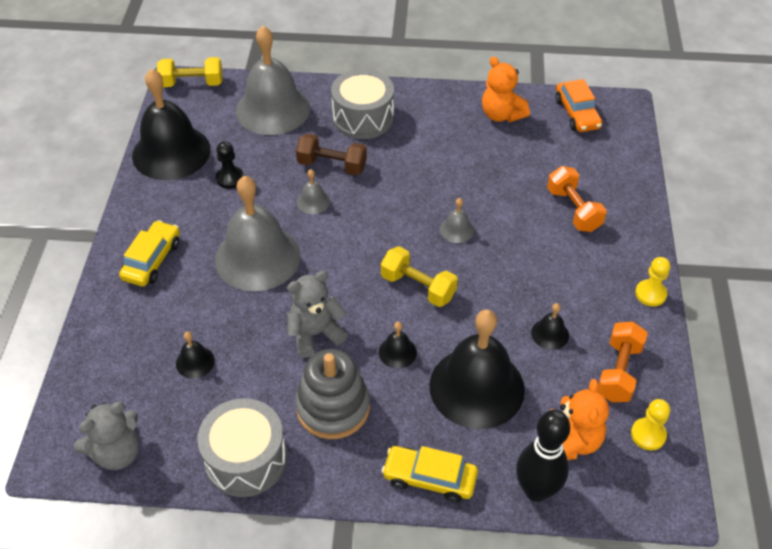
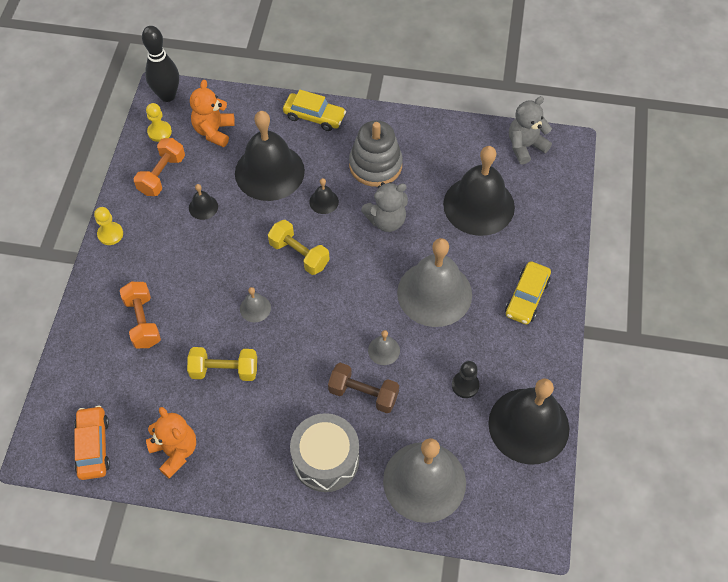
camera: 175 degrees left, 10 degrees up
(192, 83) = (520, 533): yellow dumbbell -> yellow dumbbell (224, 370)
(195, 362) = (478, 205): black bell -> black bell, size x2.42
(246, 459) = (436, 136): grey drum -> none
(536, 490) = (246, 105): black bowling pin -> black bowling pin (167, 95)

